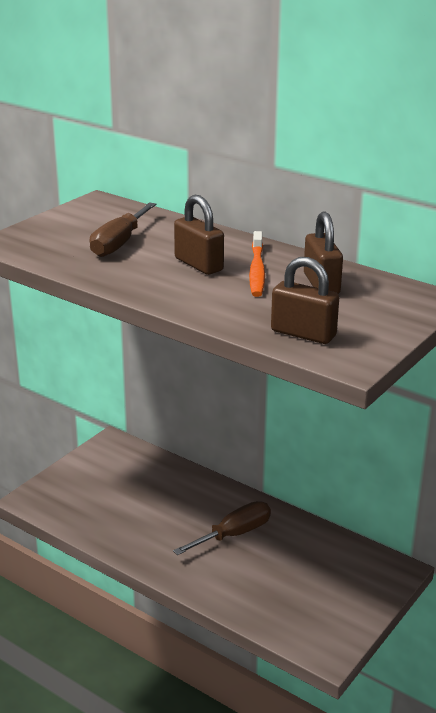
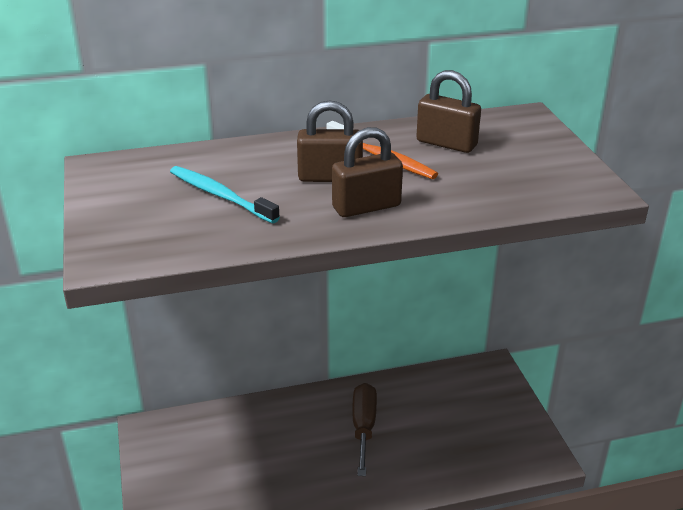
camera: 50 degrees left, 5 degrees up
(119, 243) = (220, 195): brown screwdriver -> turquoise toothbrush
(303, 334) = (527, 188): brown padlock -> brown padlock (366, 207)

